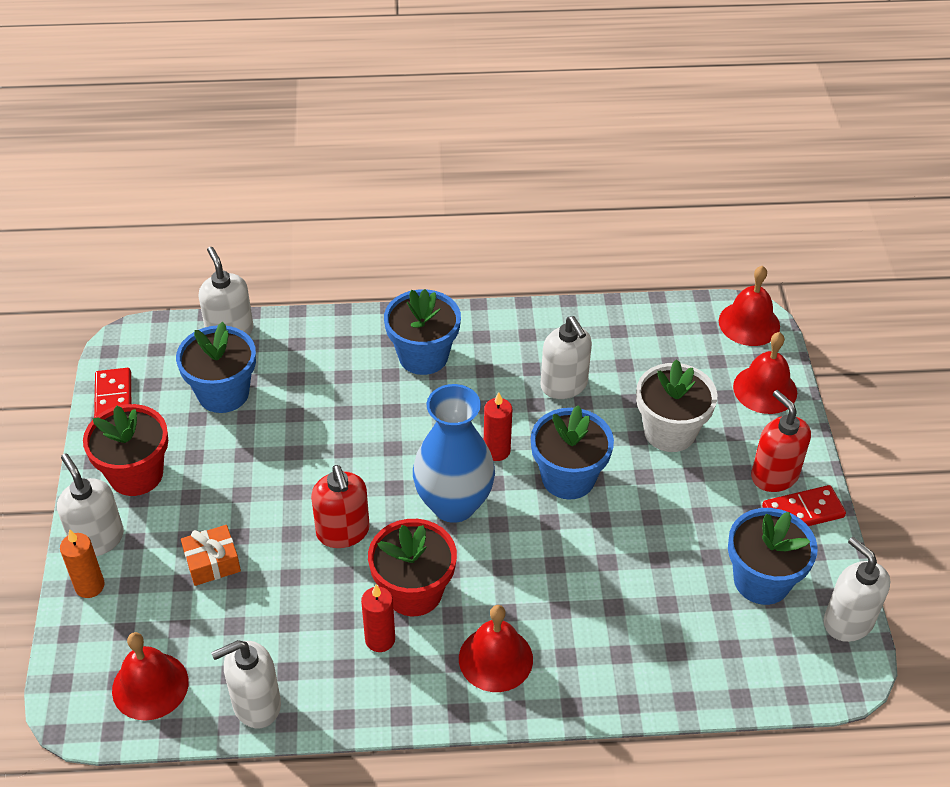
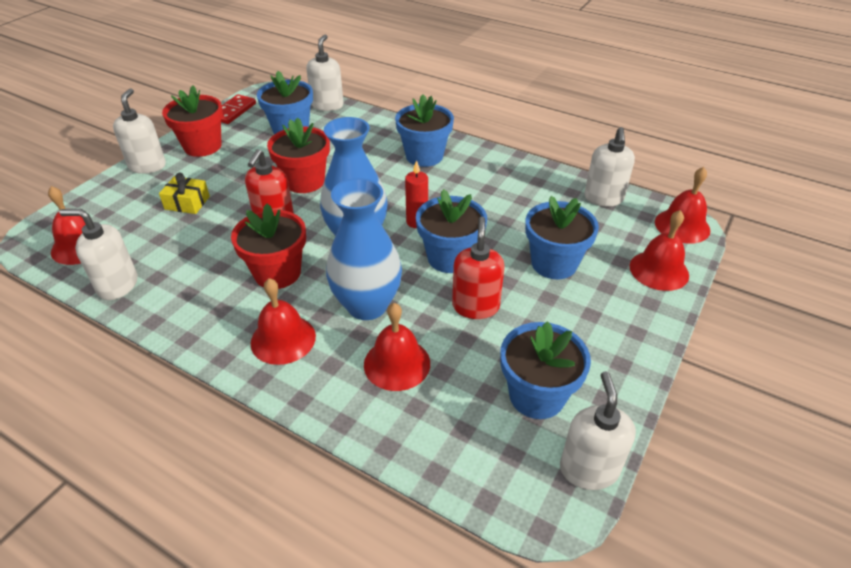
camera: 35 degrees right, 5 degrees down
(89, 586) = (116, 185): orange candle -> none
(212, 562) = (187, 203): orange gift -> yellow gift
(321, 461) = (304, 181): none -> red flower pot
(380, 639) = (226, 288): red candle -> none
(539, 577) = (367, 305): none -> blue vase
(564, 385) = (501, 206): white soap dispenser -> white soap dispenser (603, 198)
(622, 620) = (397, 363): none -> red bell
(669, 431) = (554, 263): white flower pot -> blue flower pot
(774, 475) = (615, 328): red soap dispenser -> red soap dispenser (475, 306)
(803, 512) = (619, 365): red domino -> none

